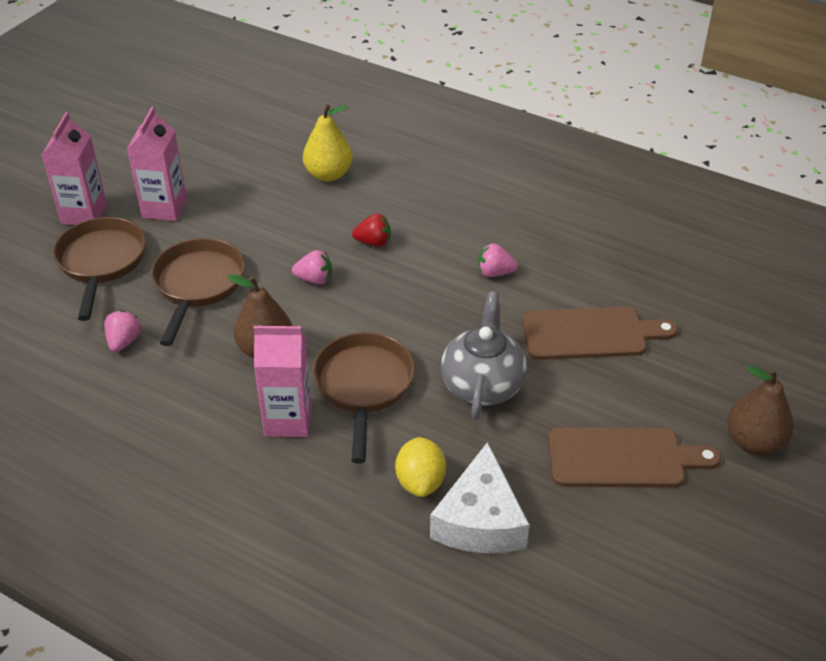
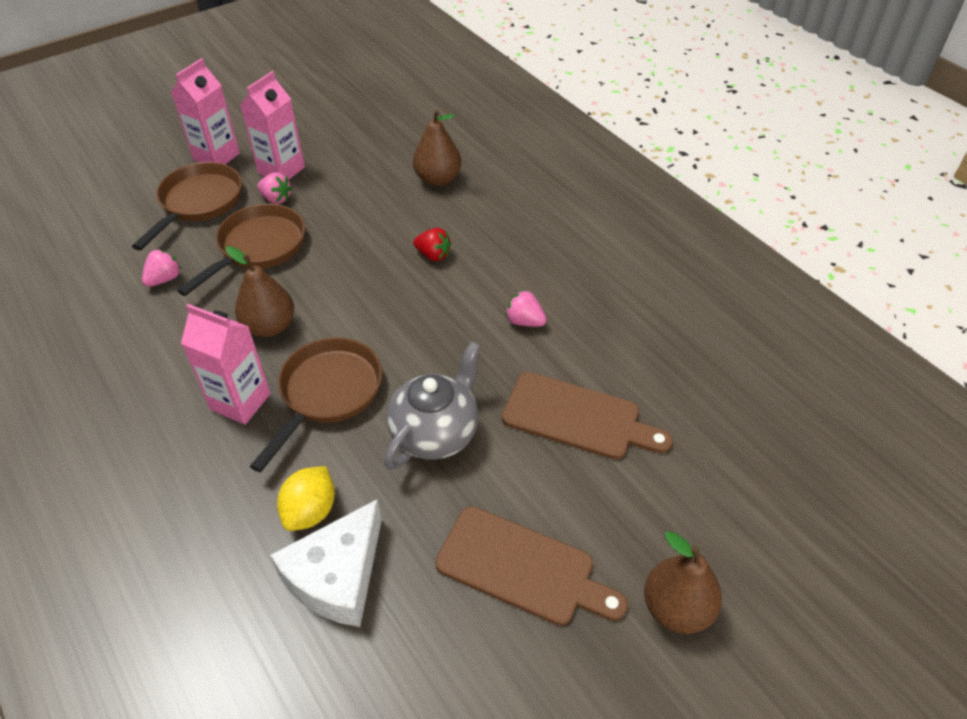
camera: 25 degrees right, 5 degrees up
(314, 279) = (357, 274): pink strawberry -> pink strawberry (276, 199)
(328, 174) = (438, 179): yellow pear -> brown pear

